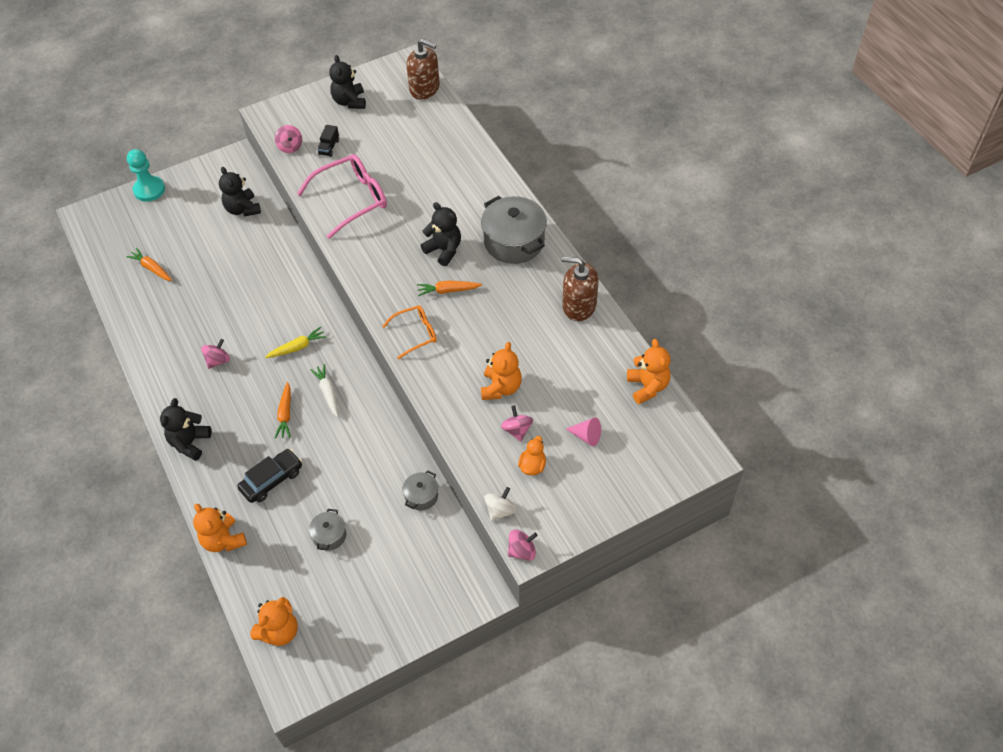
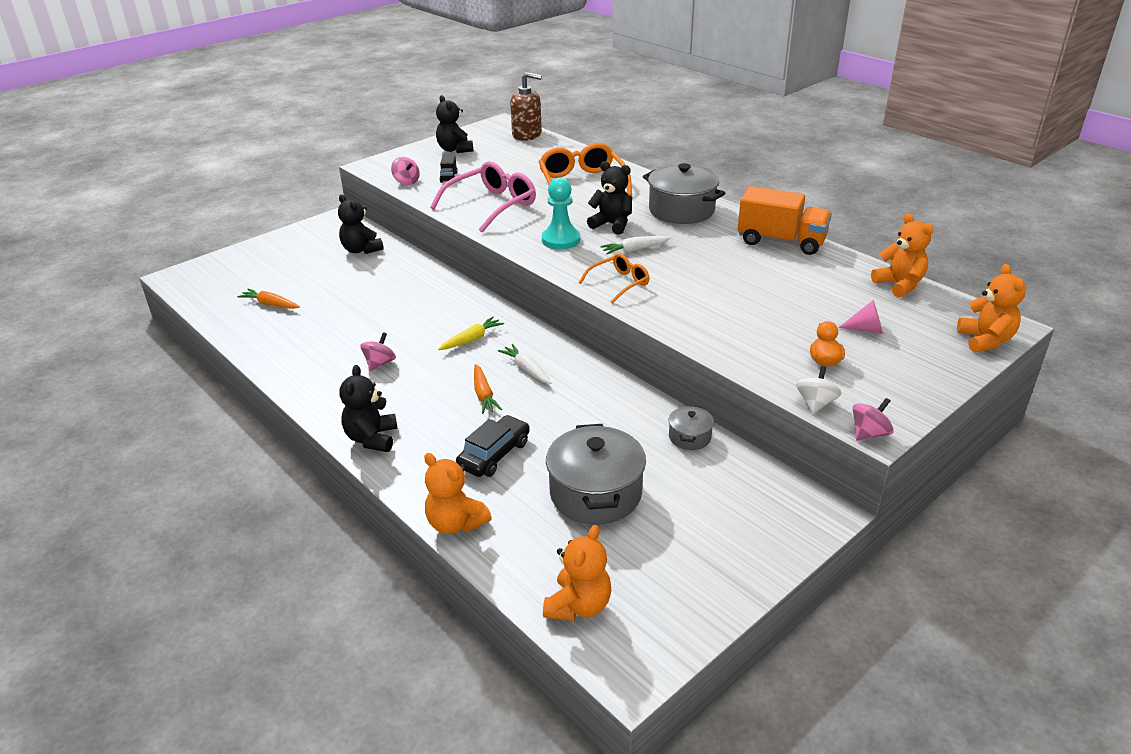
camera: 15 degrees left, 20 degrees down
(149, 190) = (248, 250): turquoise pawn -> turquoise pawn (561, 240)
(329, 535) = (595, 493): grey pot -> grey pot, size x2.02
(444, 181) = (582, 183): none -> orange glasses
(448, 290) = (635, 250): orange carrot -> white carrot
(501, 388) = (743, 308): orange teddy bear -> orange teddy bear (985, 340)
(517, 430) = (785, 336): pink spinning top -> none
(579, 306) = (781, 241): brown soap dispenser -> orange truck

